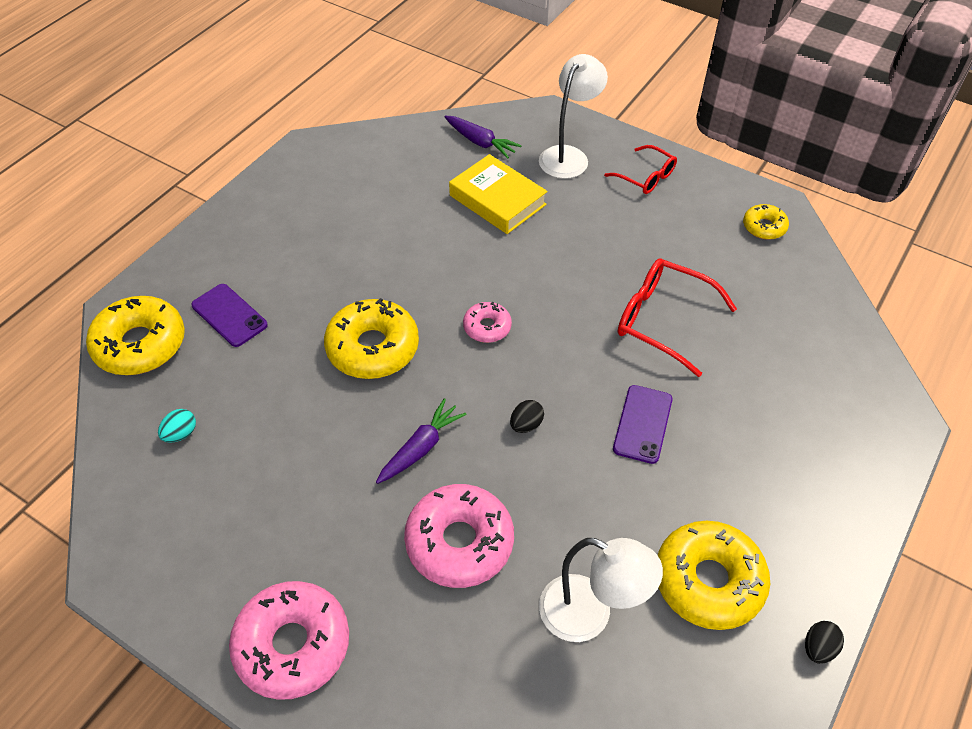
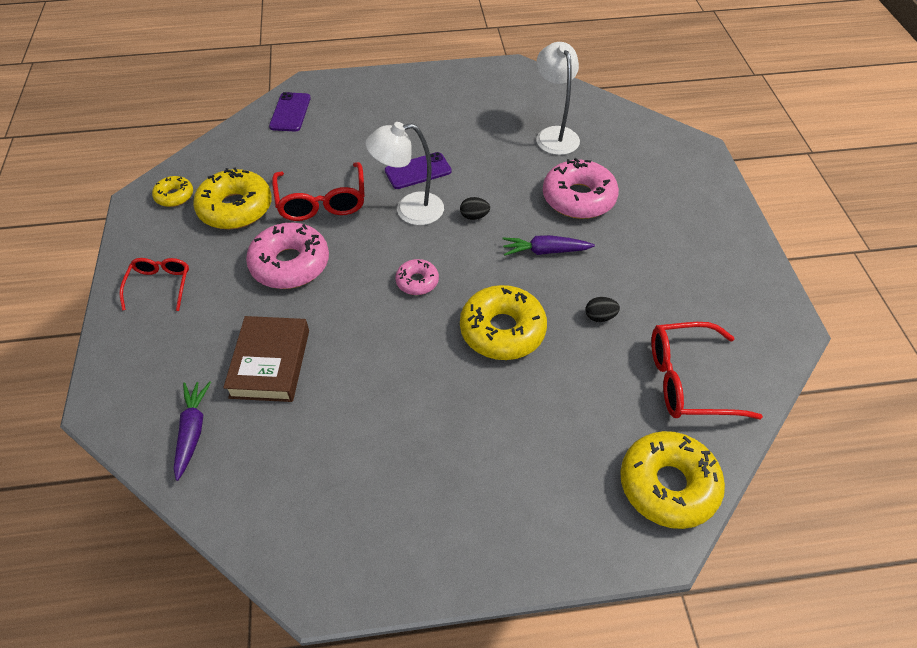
camera: 130 degrees left, 0 degrees up
(180, 434) = (688, 380): turquoise egg -> red glasses
(229, 315) = (575, 448): purple phone -> purple phone (290, 112)
(292, 645) = (708, 222): pink donut -> pink donut (290, 264)
(497, 200) = (270, 363): yellow book -> brown book
(568, 156) = (165, 351): white lamp -> white lamp (409, 210)
(708, 581) = (488, 108): yellow donut -> yellow donut (235, 208)
(818, 648) = (481, 67): black egg -> black egg (600, 317)

